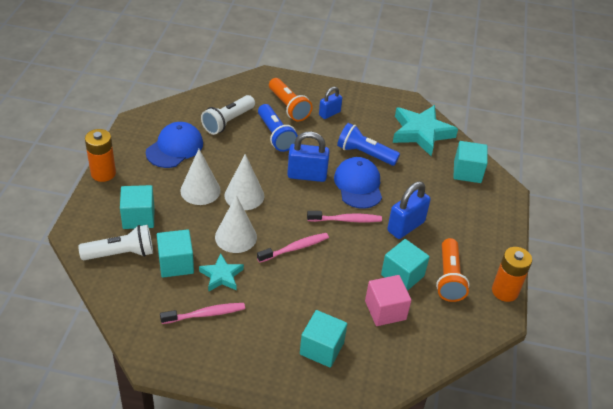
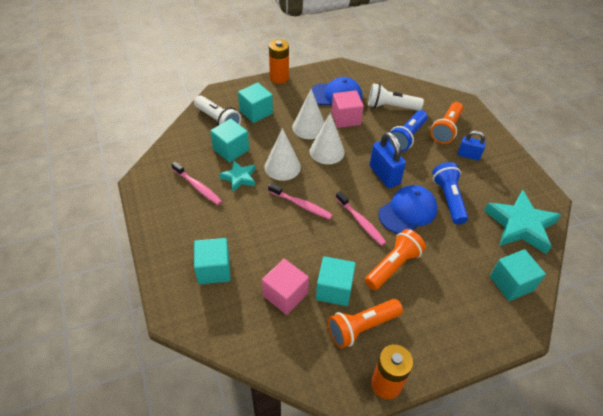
camera: 60 degrees right, 5 degrees up
(213, 159) = (345, 118): none -> pink cube
(405, 226) = (393, 266): blue padlock -> orange flashlight

